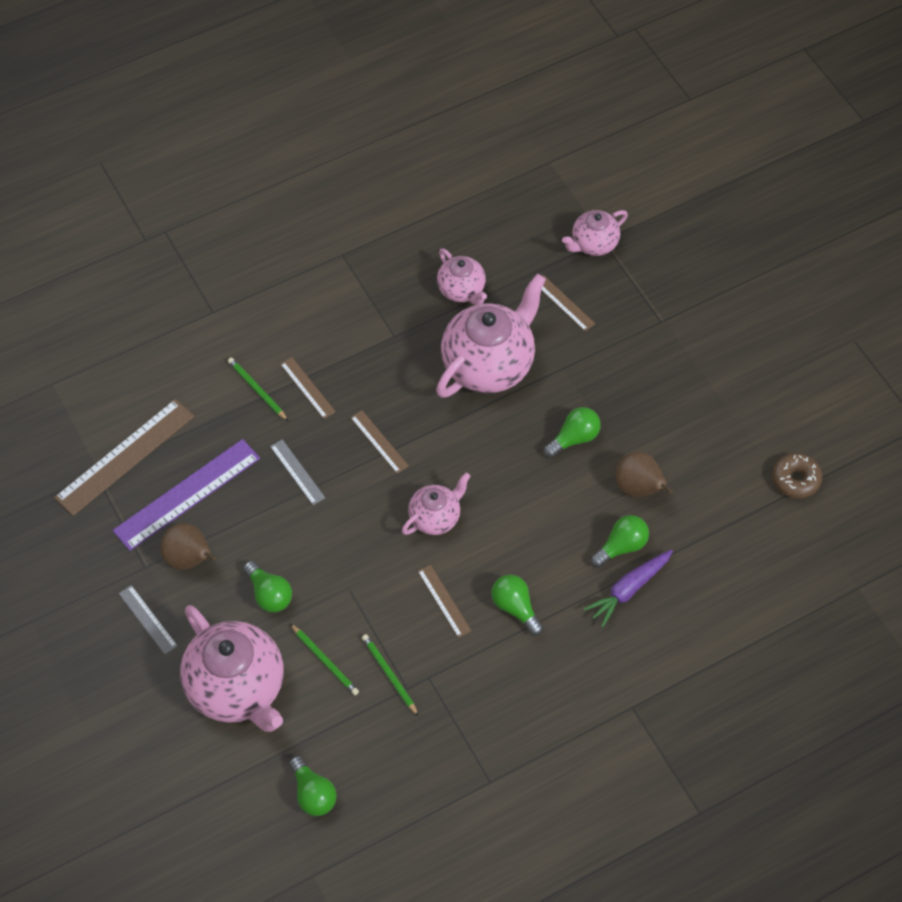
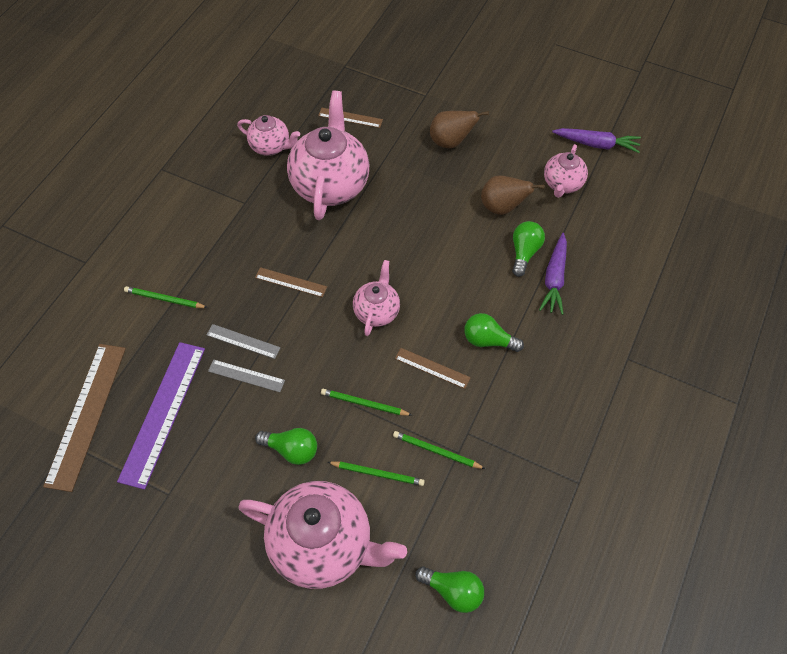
camera: 35 degrees left, 0 degrees up
(147, 619) = (202, 537): grey ruler -> grey ruler (246, 376)
(189, 559) = (203, 463): brown pear -> brown pear (451, 142)
(307, 388) = (204, 275): brown ruler -> none
(359, 594) = (364, 404): none -> green pencil
(574, 438) = (431, 200): green light bulb -> none
(593, 244) = (340, 72): pink teapot -> pink teapot (562, 184)
(796, 479) = (596, 144): brown donut -> purple carrot

